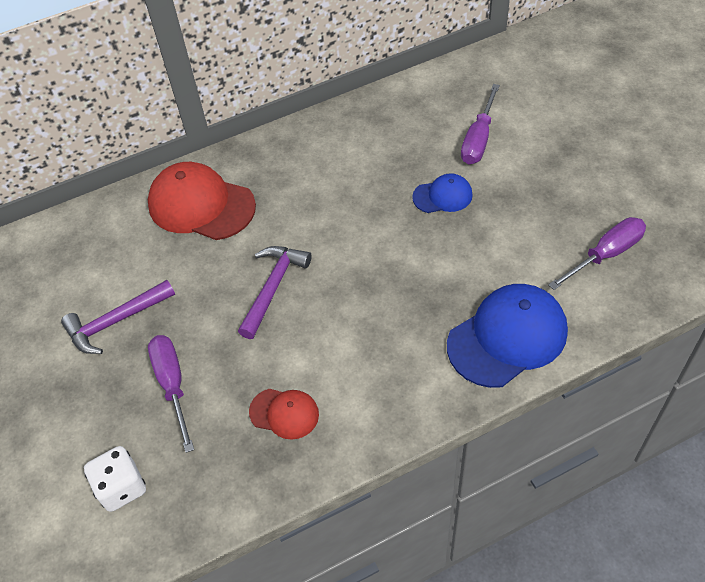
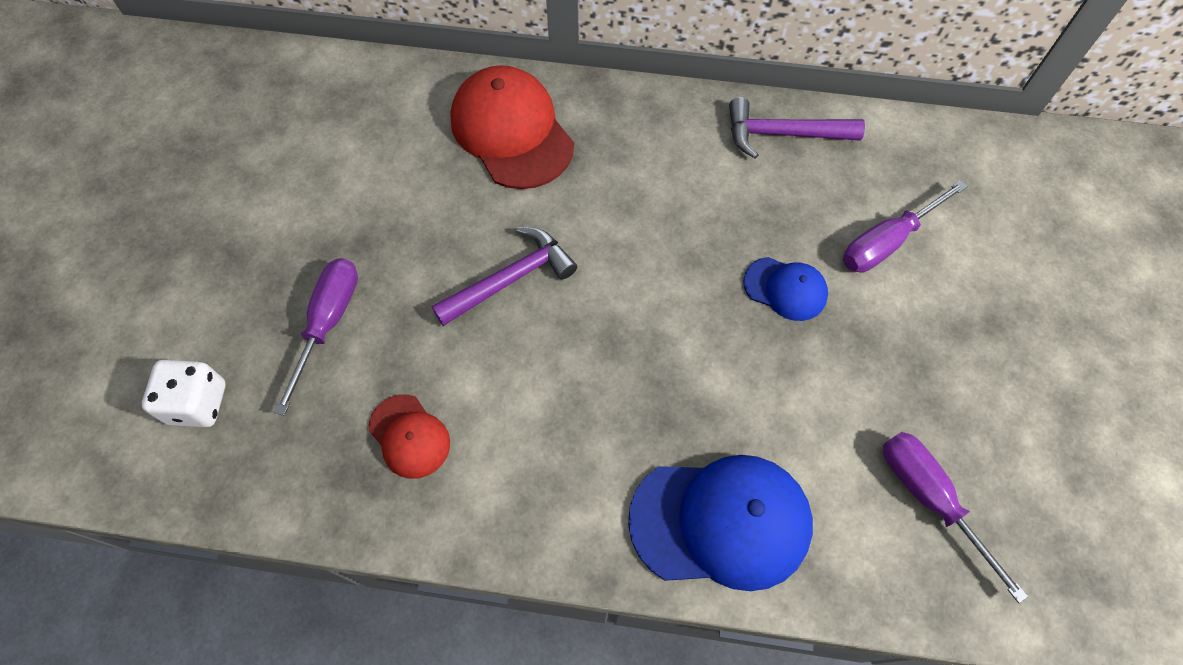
camera: 30 degrees right, 10 degrees up
(116, 321) = (330, 213): purple hammer -> purple hammer (783, 134)
(605, 254) = (929, 499): purple screwdriver -> purple screwdriver turned 120 degrees counterclockwise

